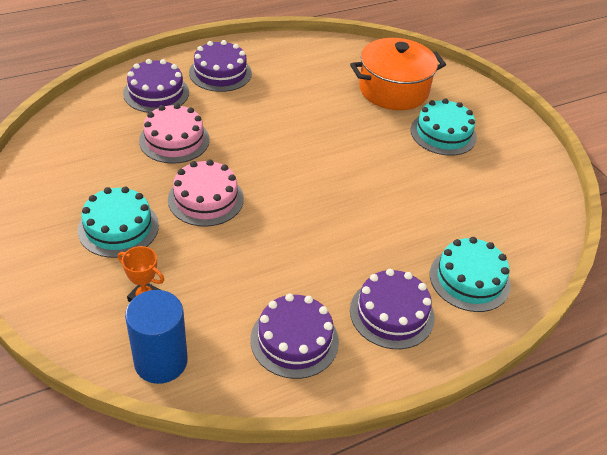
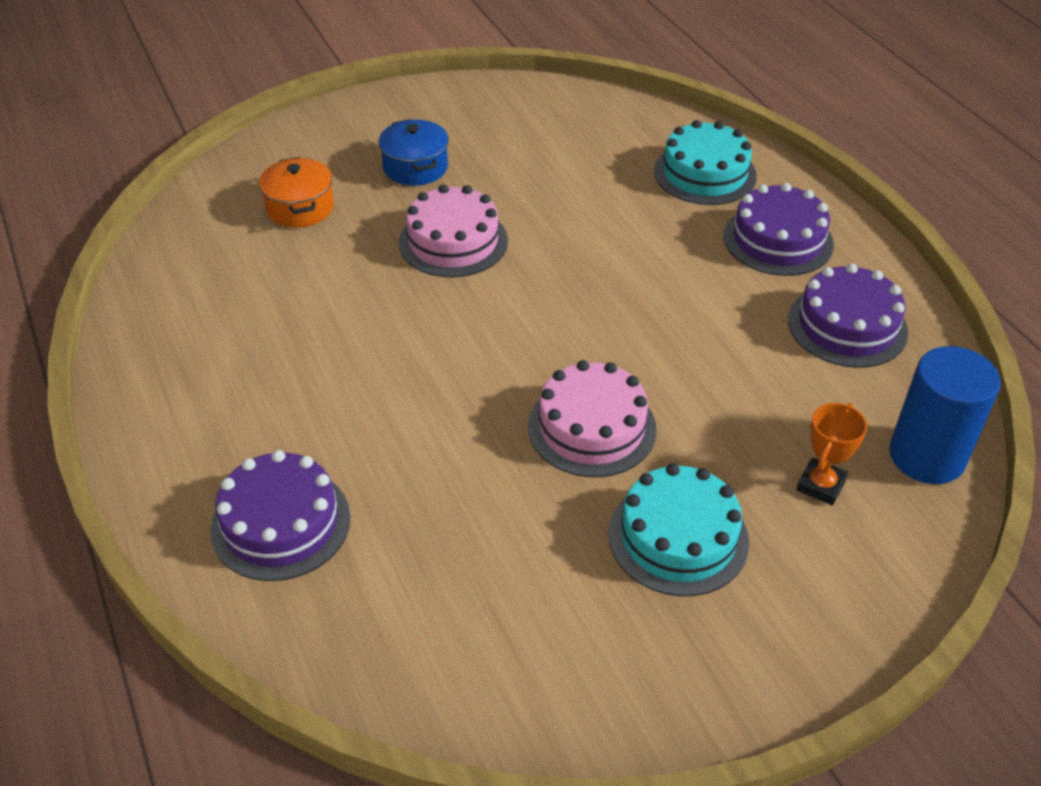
camera: 85 degrees left, 0 degrees up
(174, 140) = (436, 481): pink cake -> pink cake (453, 241)
(220, 73) = (221, 426): purple cake -> none
(393, 90) = (300, 208): orange pot -> orange pot, size x0.56
(443, 133) = (415, 167): turquoise cake -> blue pot

